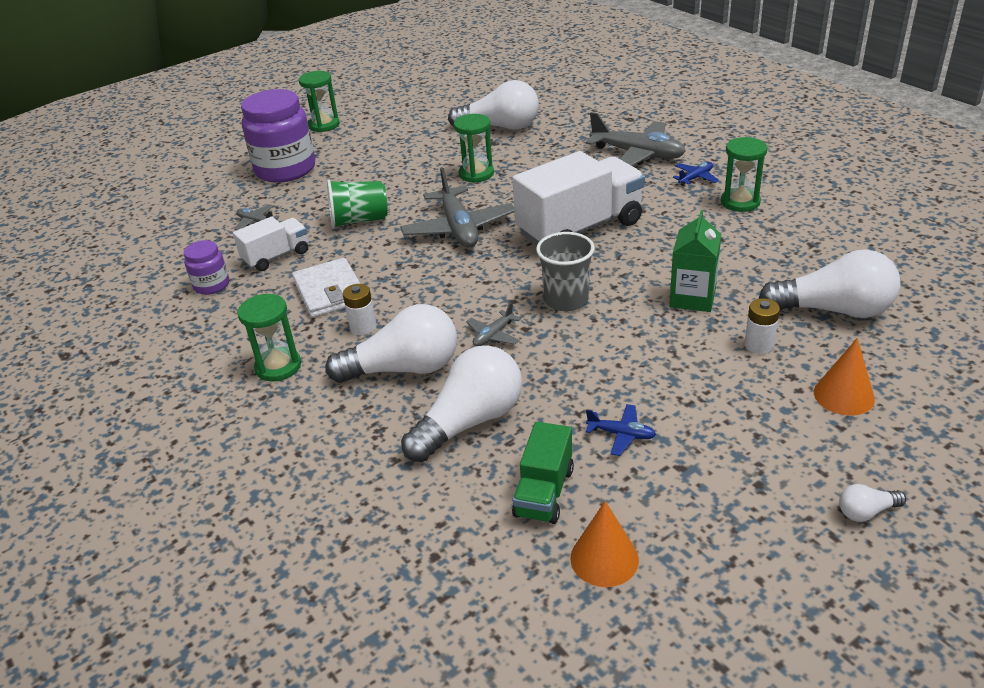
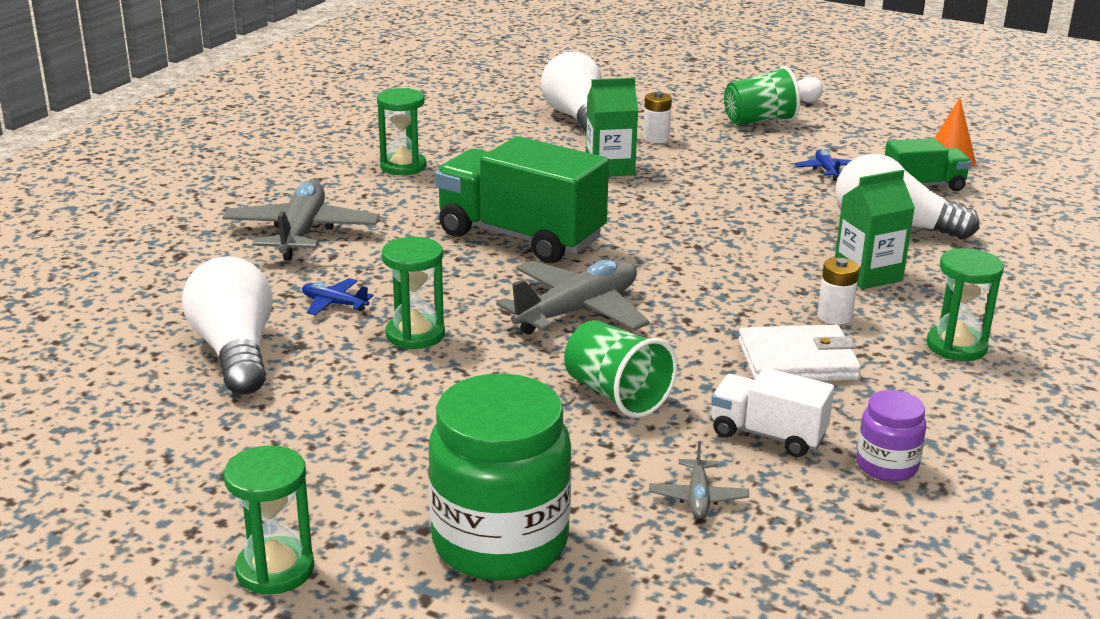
camera: 120 degrees left, 10 degrees down
(285, 169) = (500, 542): purple jar -> green jar
(330, 291) = (797, 360): white wallet -> white wallet turned 45 degrees clockwise
(404, 369) = (867, 274): white light bulb -> green carton
(493, 335) = (765, 243): grey plane -> none
(566, 300) = (669, 220): grey cup -> none
(580, 228) = (520, 237): white truck -> green truck
(695, 178) = (355, 193): blue plane -> blue plane (334, 304)
(791, 439) = (759, 121): none -> green cup
(843, 395) = (689, 110): orange cone -> none

